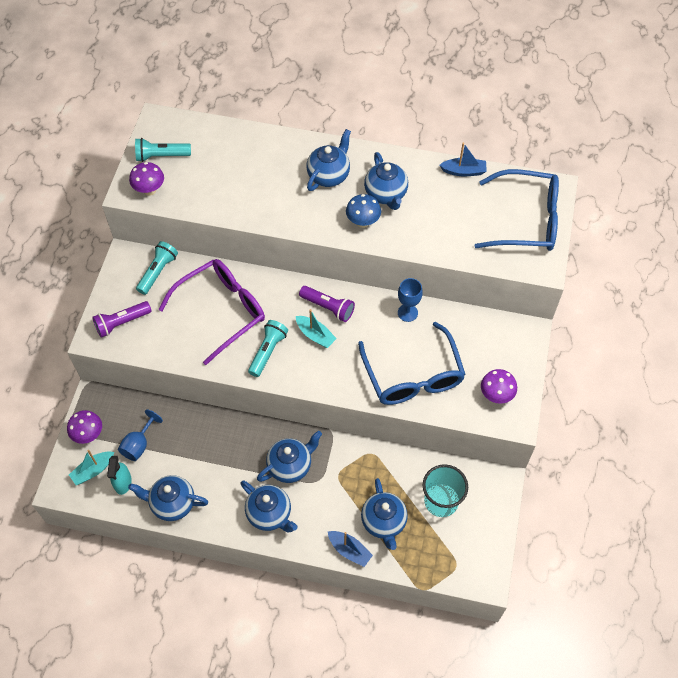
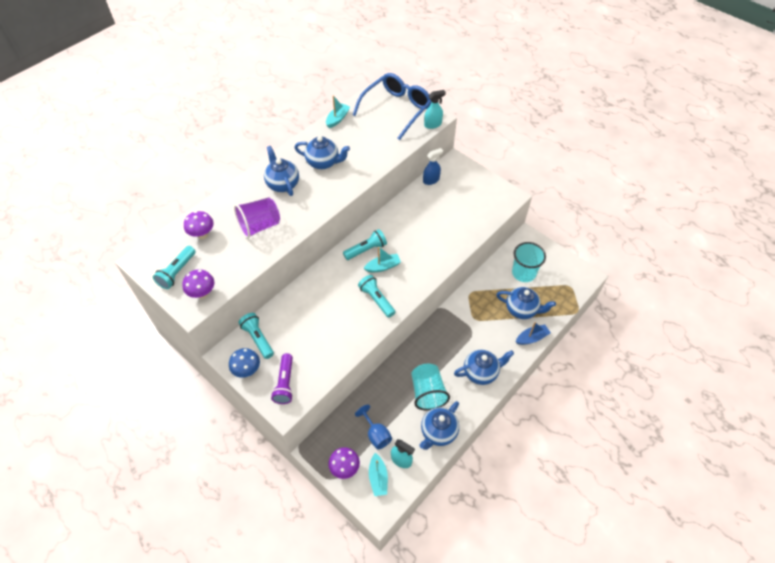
camera: 60 degrees left, 5 degrees down
(213, 470) = (427, 392): none -> turquoise cup
(222, 311) = (323, 312): purple glasses -> none
(259, 188) = (259, 226): none -> purple cup
(290, 466) = (452, 343): blue teapot -> none
(328, 307) = (366, 249): purple flashlight -> turquoise flashlight
(363, 222) = (336, 184): blue mushroom -> blue mushroom (247, 370)
(407, 313) = (400, 211): blue goblet -> none
(413, 376) = (448, 230): blue glasses -> none
(463, 171) = (337, 119): blue boat -> turquoise boat
(478, 321) = (431, 180): none -> blue spray bottle
(496, 395) = (488, 197): purple mushroom -> purple mushroom (202, 234)
(529, 269) = (433, 124): none -> turquoise spray bottle

